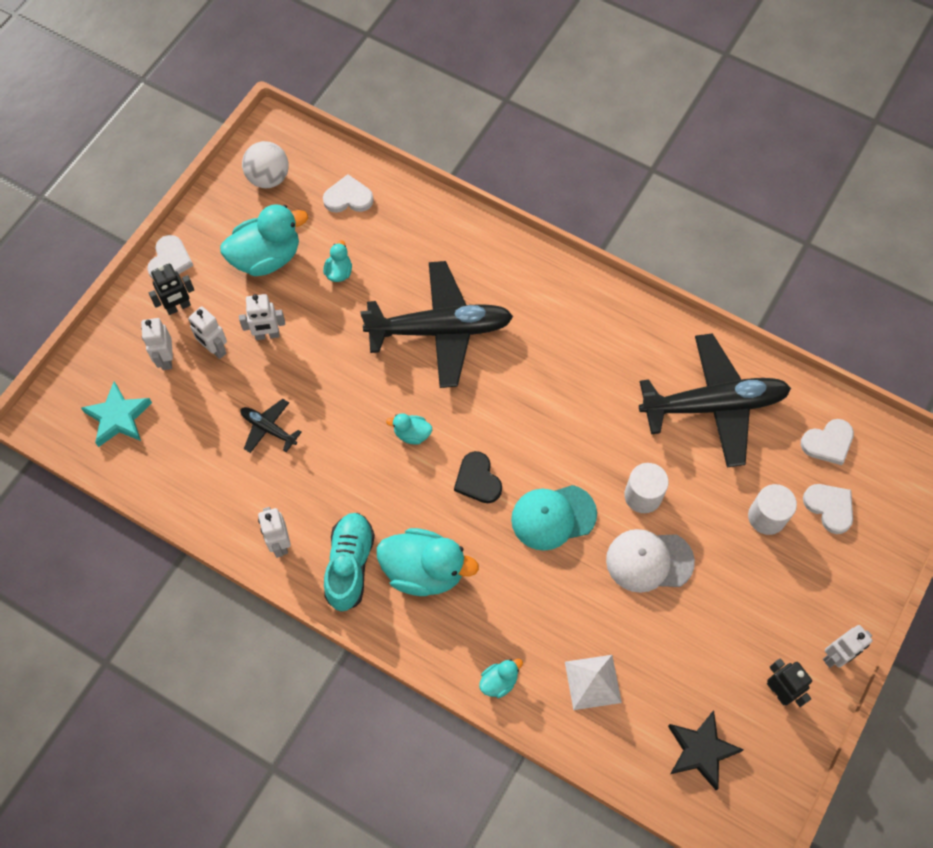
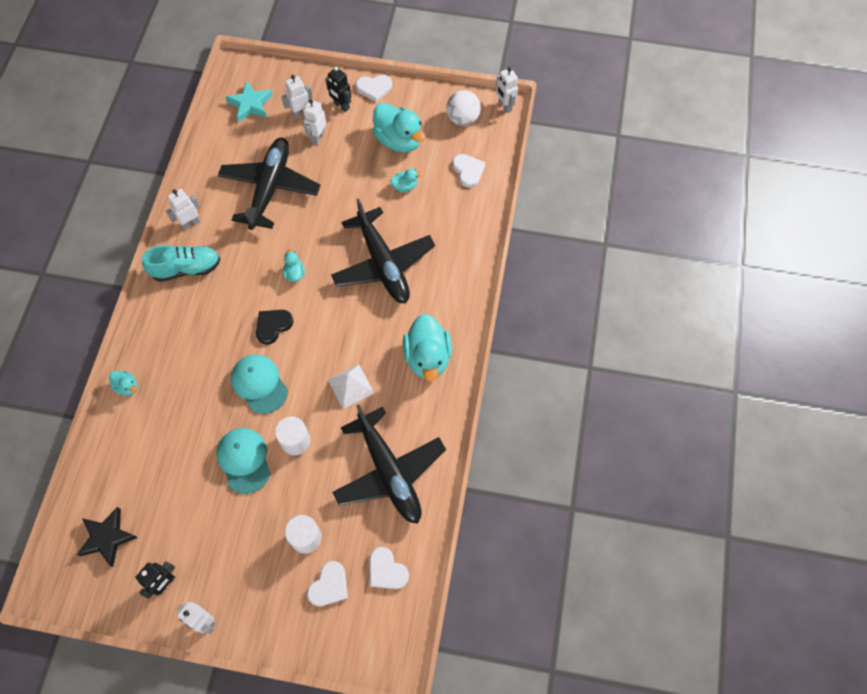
camera: 70 degrees right, 0 degrees up
(267, 335) = (339, 162): white robot -> white robot (504, 106)
(268, 428) = (270, 187): black plane -> black plane, size x2.24
(424, 571) = (195, 314): turquoise duck -> turquoise duck (427, 357)
(592, 682) = (141, 448): white pyramid -> white pyramid (350, 386)
(649, 561) = (244, 460): white cap -> turquoise cap

